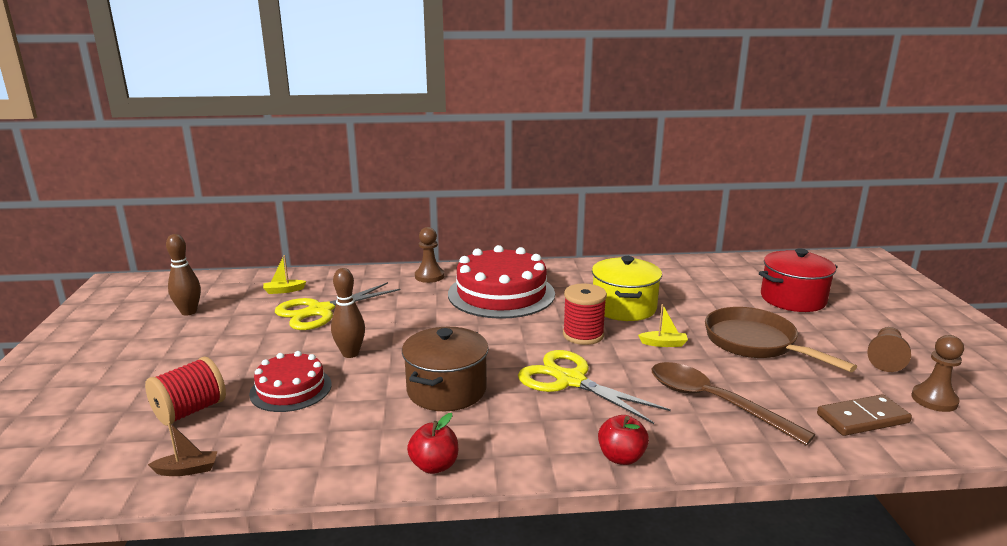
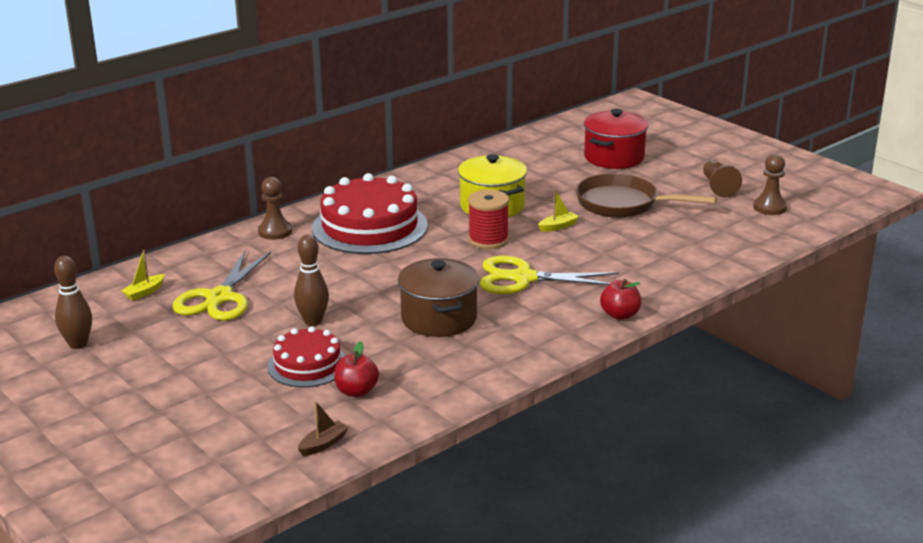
camera: 35 degrees left, 5 degrees up
(190, 411) = (248, 411): red spool -> none
(434, 466) = (504, 368): red apple -> red apple (356, 391)
(713, 402) = (638, 258): brown spoon -> none
(862, 419) = (739, 235): brown domino -> none

